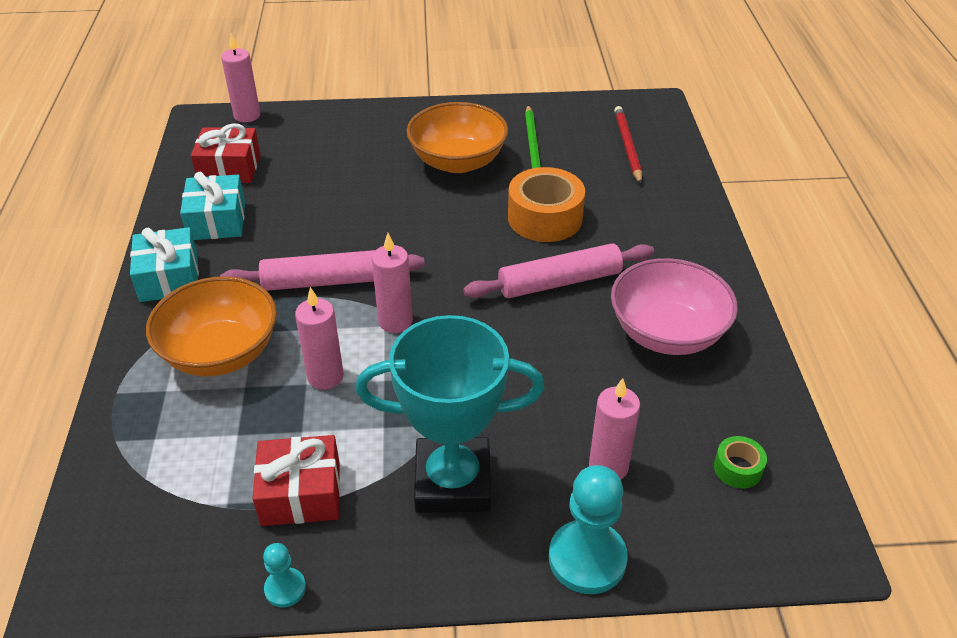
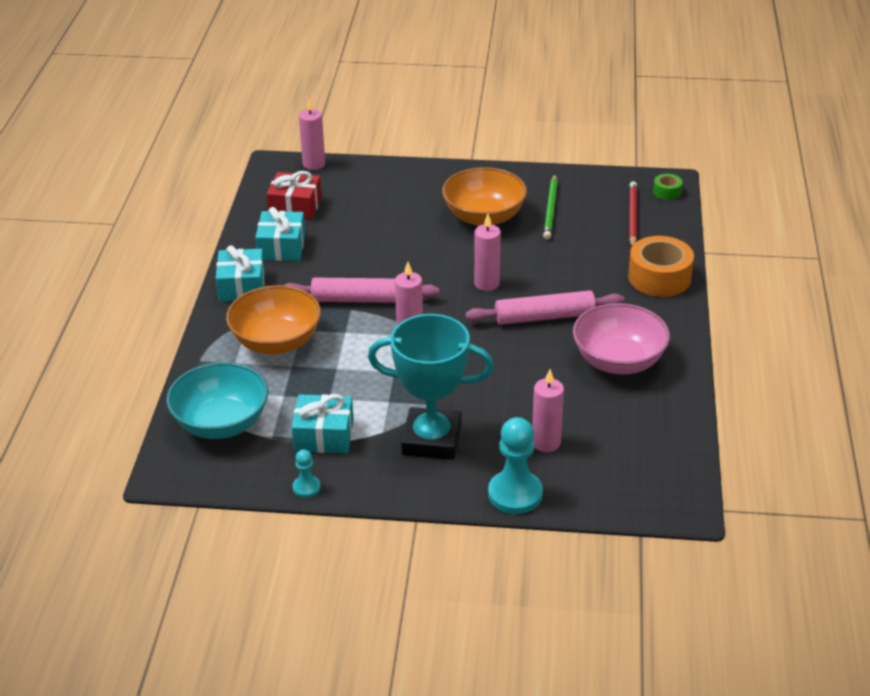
camera: 10 degrees right, 5 degrees down
(151, 491) = (221, 423): none -> turquoise bowl
(301, 493) = (324, 435): red gift -> turquoise gift
(325, 377) = (351, 365): pink candle -> pink candle (486, 284)
(545, 218) = (545, 268): orange tape -> orange tape (659, 277)
(737, 468) = (641, 453): green tape -> green tape (667, 192)

